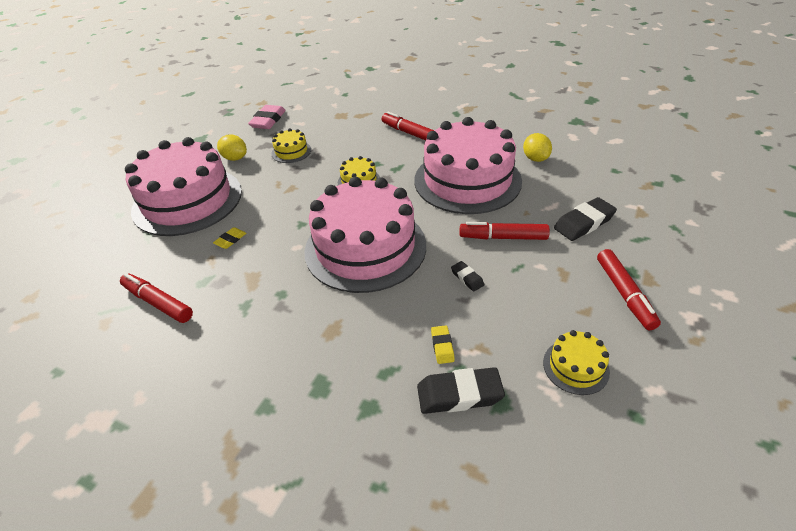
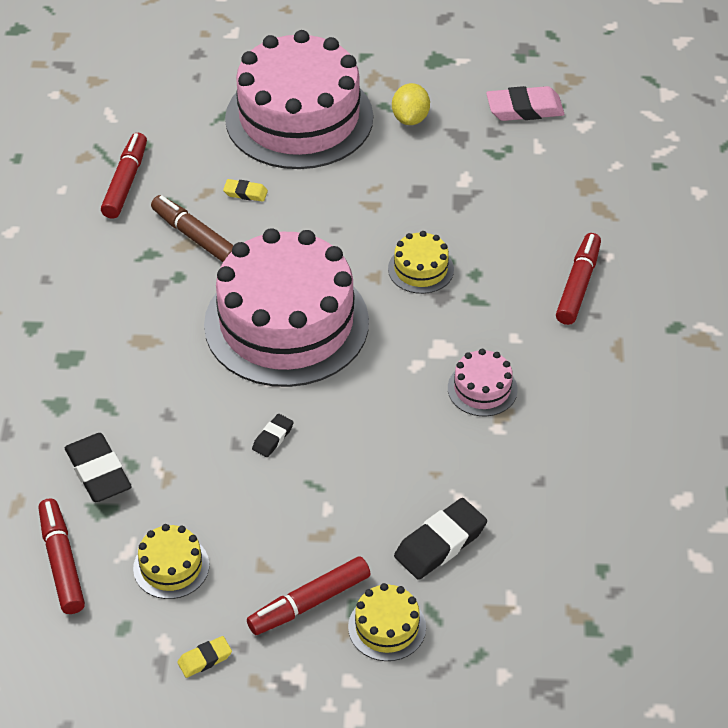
camera: 65 degrees right, 5 degrees up
(249, 275) = (195, 237): none -> brown marker
(291, 151) = (456, 169): yellow cake -> yellow cake (387, 627)
(442, 346) = (156, 442): yellow eraser -> yellow eraser (205, 659)
(467, 180) = (482, 389): pink cake -> pink cake, size x0.41
(503, 237) = (367, 457): red marker -> red marker (62, 562)
(535, 158) = (584, 459): yellow lemon -> none
(584, 223) = (440, 543): black eraser -> black eraser turned 75 degrees counterclockwise

